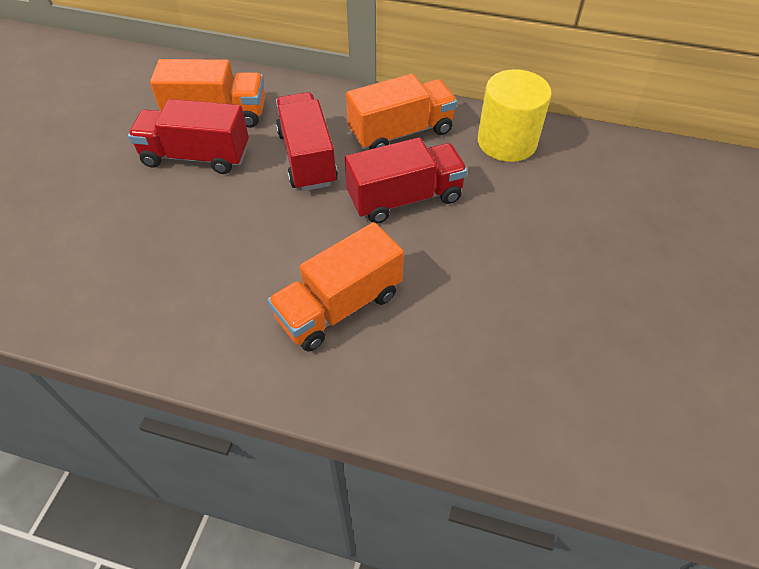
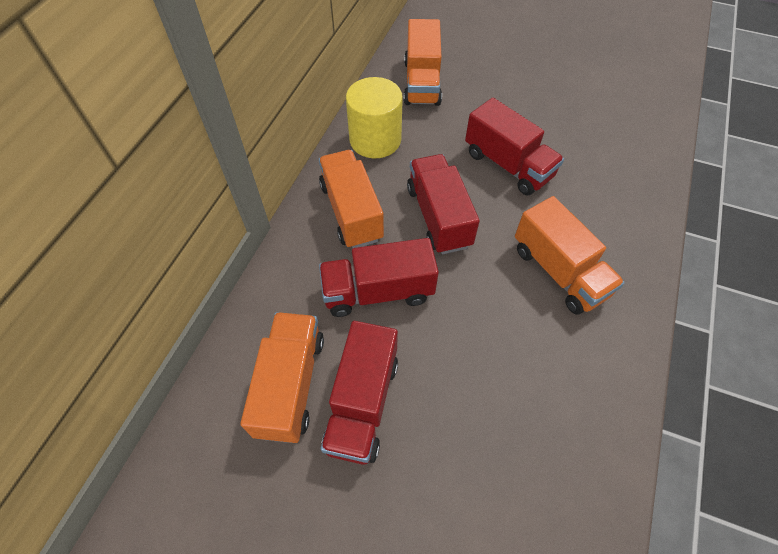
camera: 85 degrees left, 5 degrees up
(499, 261) = (508, 165): none -> red truck
(621, 175) = (422, 82): none -> orange truck

